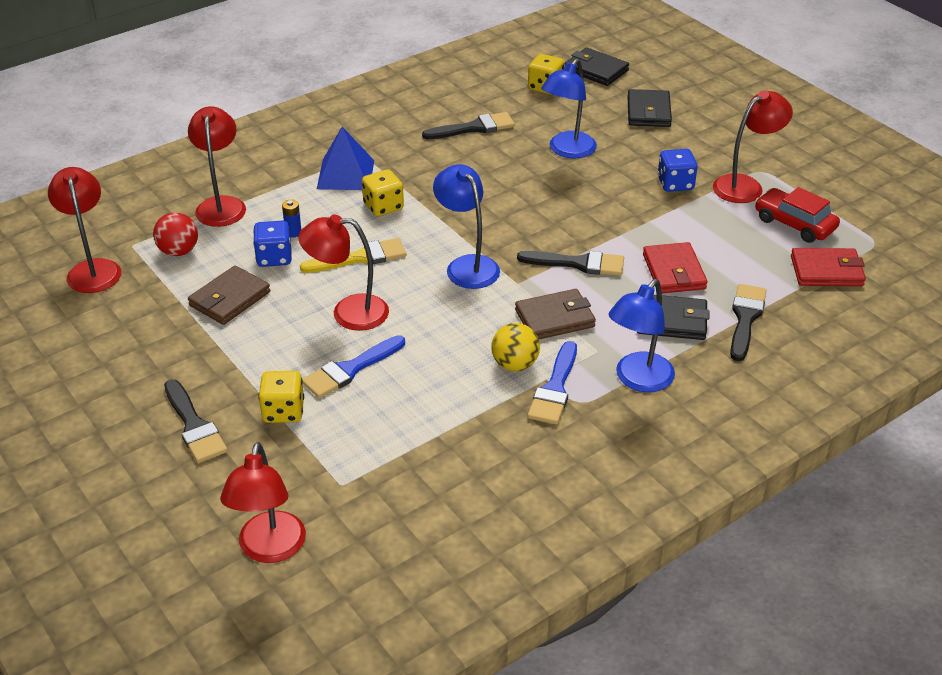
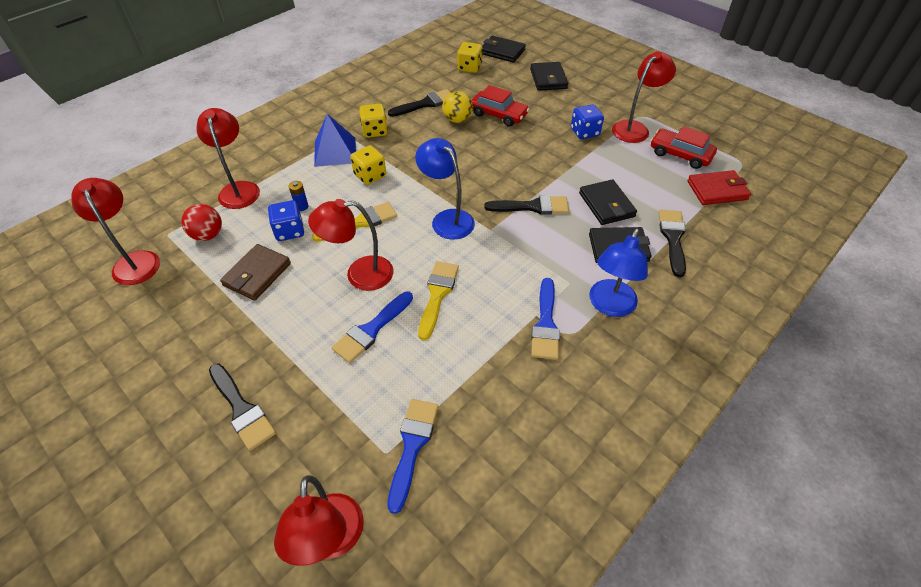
camera: 10 degrees left, 10 degrees up
(283, 411) = (320, 381): yellow dice -> yellow dice (374, 131)
(371, 482) = (412, 446): none -> blue brush
(435, 344) = (437, 295): none -> yellow brush
(515, 364) = (507, 305): yellow ball -> yellow ball (457, 120)
(554, 318) = (527, 257): brown wallet -> none
(567, 151) = (498, 114): blue lamp -> red car
(674, 272) = (606, 205): red wallet -> black wallet

